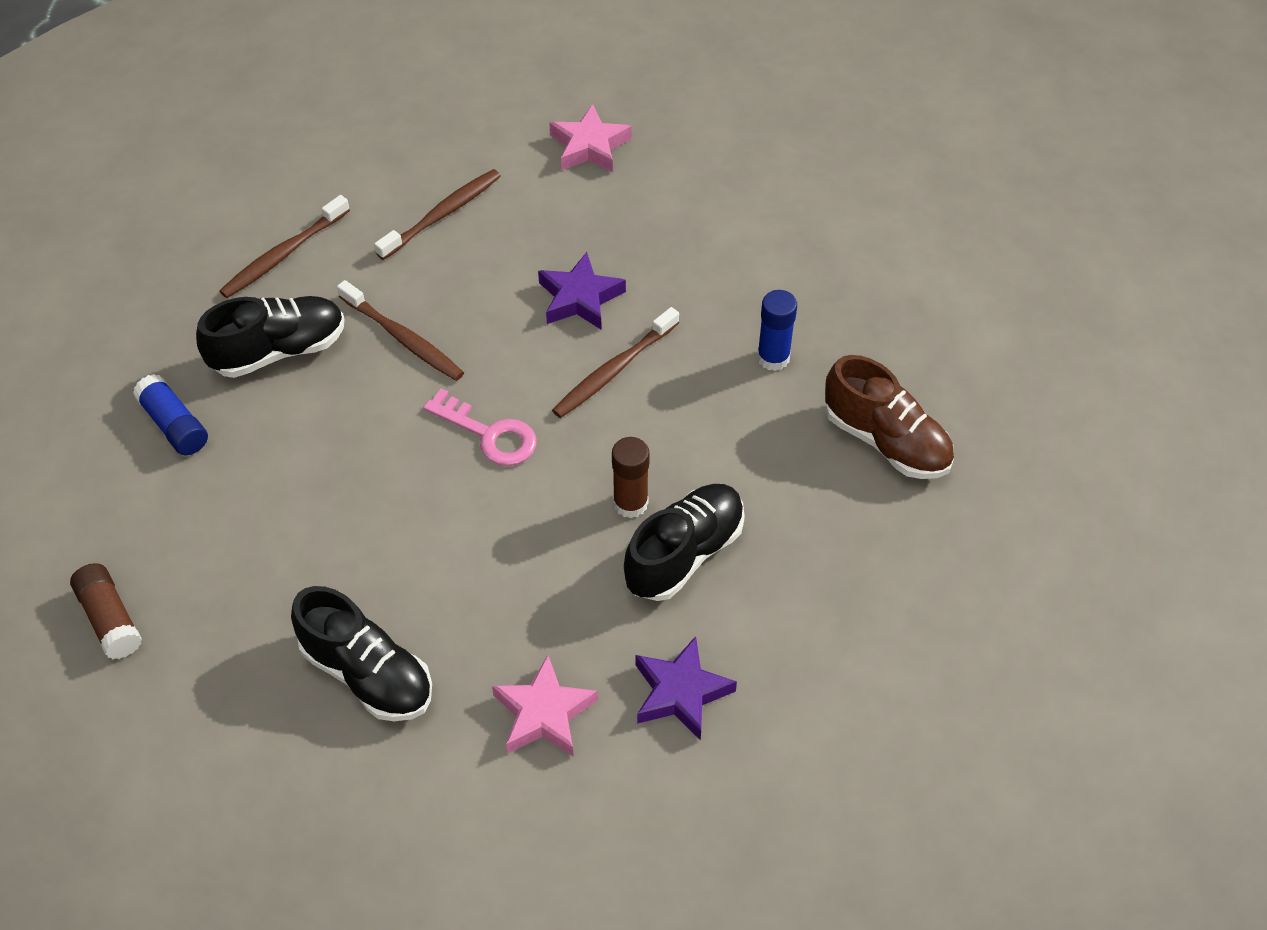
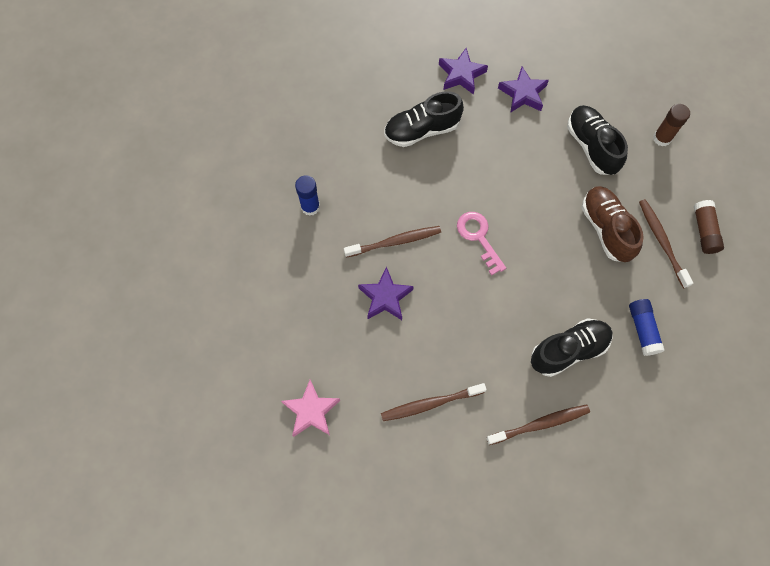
camera: 150 degrees left, 15 degrees up
(279, 351) = (568, 350): black shoe -> black shoe turned 150 degrees clockwise
(404, 339) = (495, 321): brown toothbrush -> brown toothbrush (661, 241)
(544, 713) = (523, 93): pink star -> purple star
(630, 503) = (431, 166): brown glue stick -> brown glue stick (662, 138)
(886, 441) = (291, 136): brown shoe -> brown shoe (606, 229)

